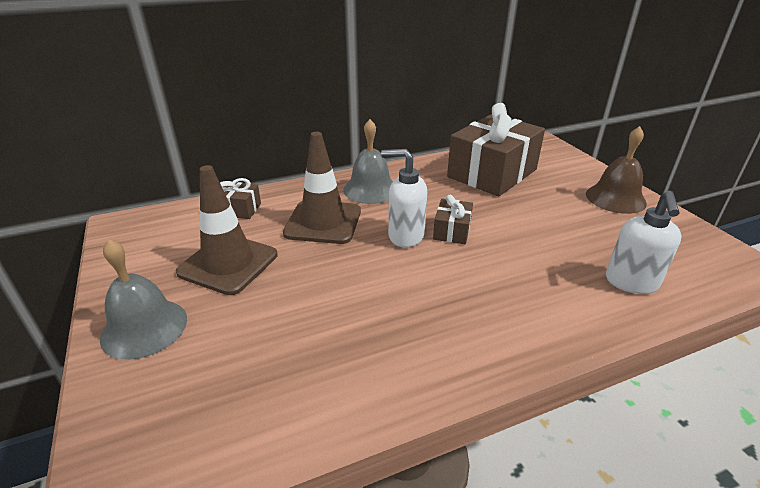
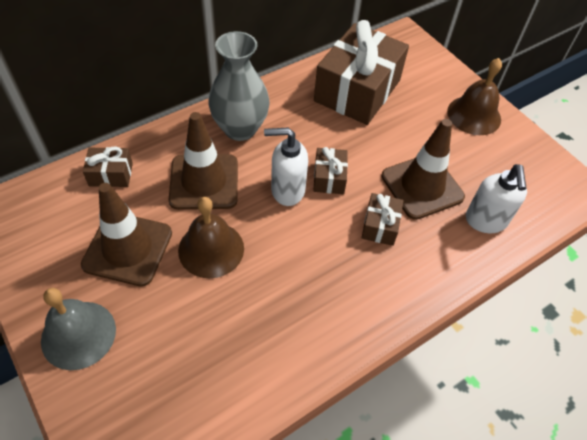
camera: 15 degrees left, 20 degrees up
(312, 273) = (211, 249): none -> brown bell
(370, 189) = (240, 129): grey bell -> grey vase
(502, 274) = (380, 226): none -> brown gift
(554, 246) = (422, 186): none -> brown traffic cone

